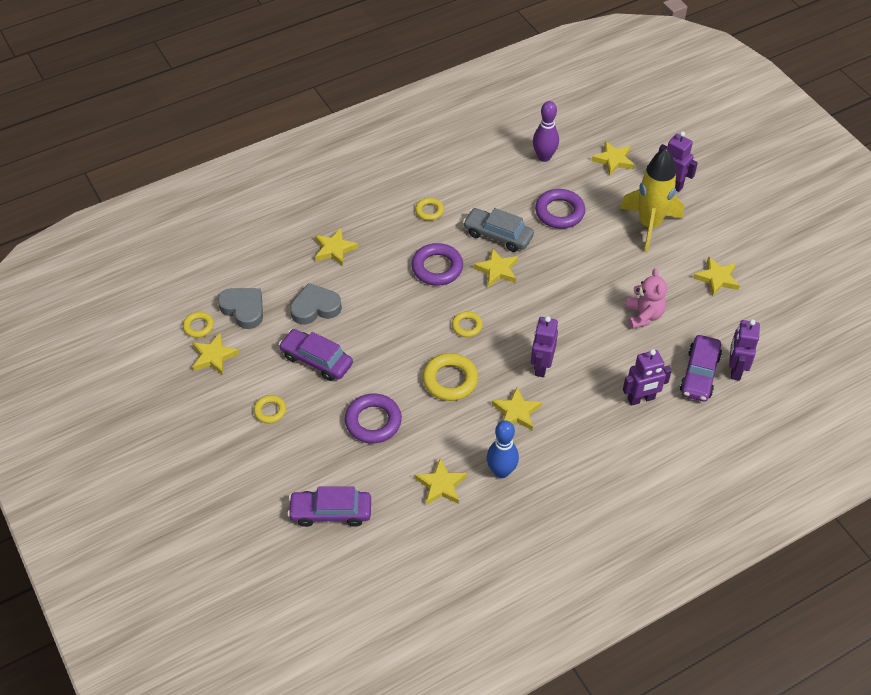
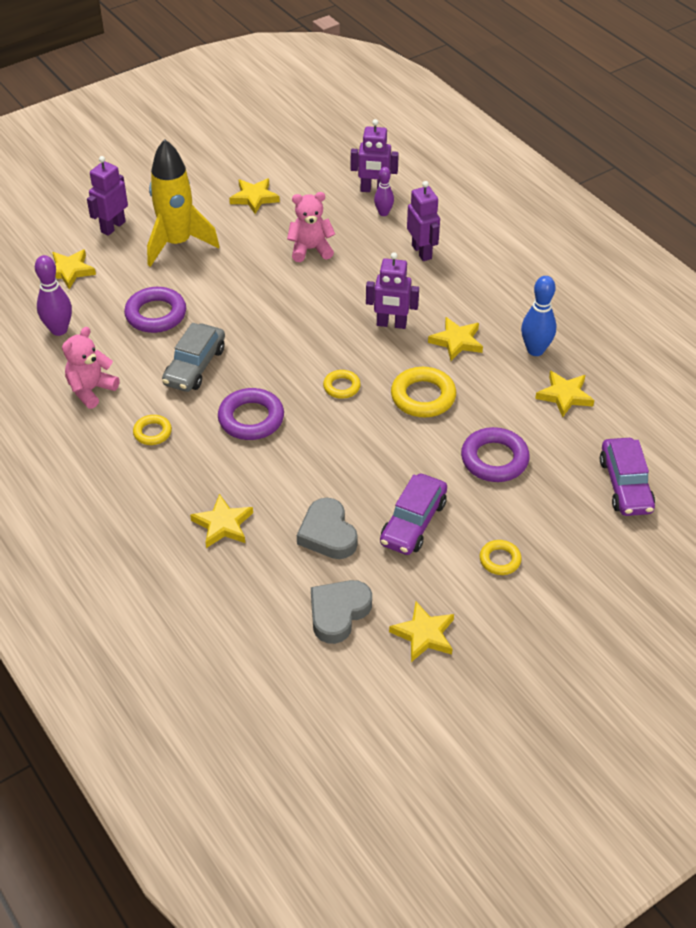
camera: 95 degrees left, 5 degrees down
(198, 326) = (375, 661): yellow ring -> none
(477, 177) = (91, 390): none -> pink teddy bear
(497, 270) = (252, 364): yellow star -> none
(699, 374) = (383, 213): purple car -> purple bowling pin

